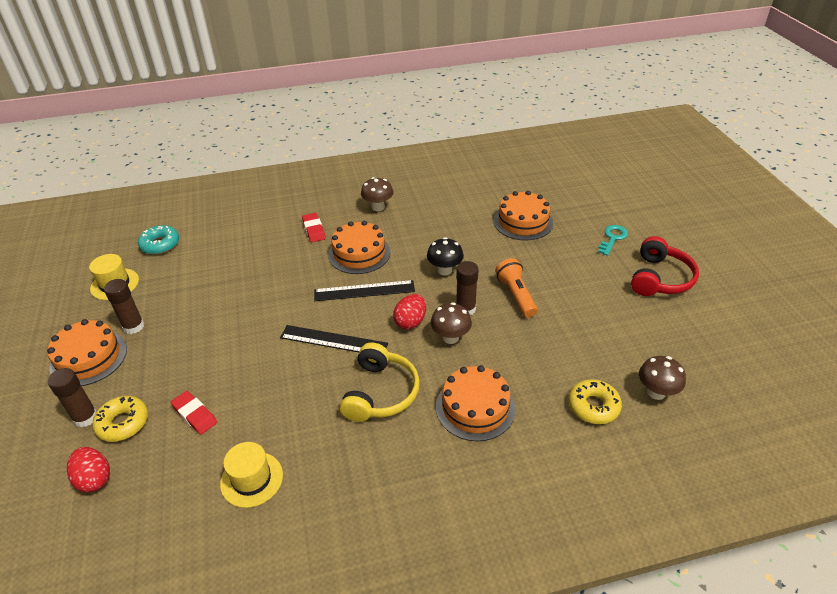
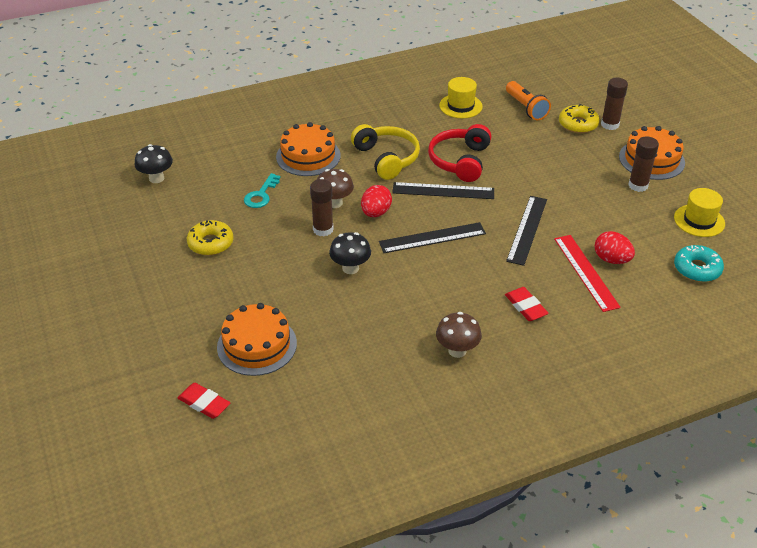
camera: 170 degrees right, 0 degrees up
(94, 479) = (568, 97): red egg -> red egg (611, 259)
(194, 414) = (528, 133): red eraser -> red eraser (204, 403)
(250, 250) = (586, 272): none -> red ruler
(274, 290) = (527, 229): none -> black ruler
(359, 253) = (455, 280): orange cake -> none
(381, 393) = (387, 158): yellow headphones -> yellow headphones turned 150 degrees clockwise
(516, 295) = (271, 248): orange flashlight -> orange flashlight (526, 108)
(593, 406) = (212, 165): yellow donut -> yellow donut (210, 243)
(612, 238) = (144, 330): turquoise key -> turquoise key (261, 195)
(656, 392) = (156, 178): brown mushroom -> black mushroom
(660, 278) = (107, 281): red headphones -> red headphones (460, 161)

